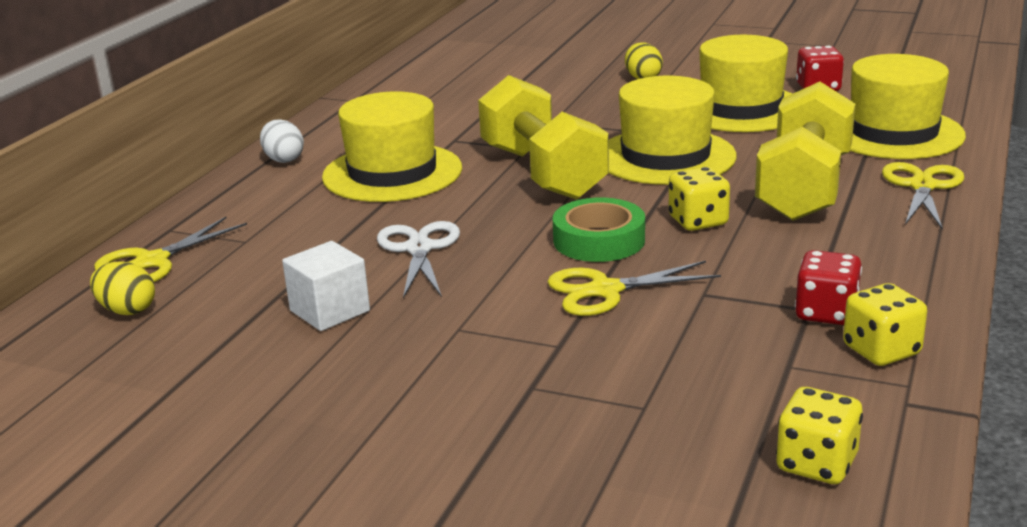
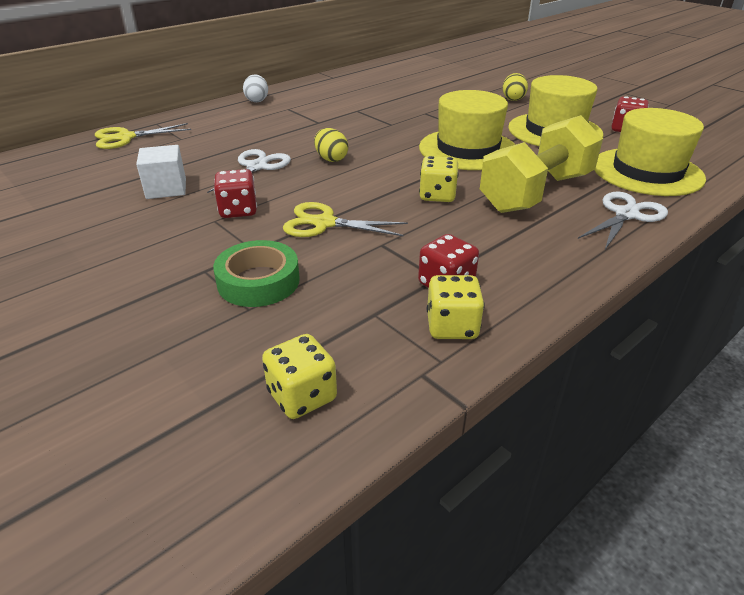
camera: 25 degrees right, 10 degrees up
(127, 310) = (80, 159): yellow egg -> yellow egg (331, 159)
(392, 173) = (300, 121): yellow hat -> none
(473, 308) = (238, 210): none -> red dice
(542, 173) = (381, 141): yellow dumbbell -> none
(599, 240) = (361, 190): green tape -> green tape (258, 281)
(922, 186) = (626, 214): yellow scissors -> white scissors

